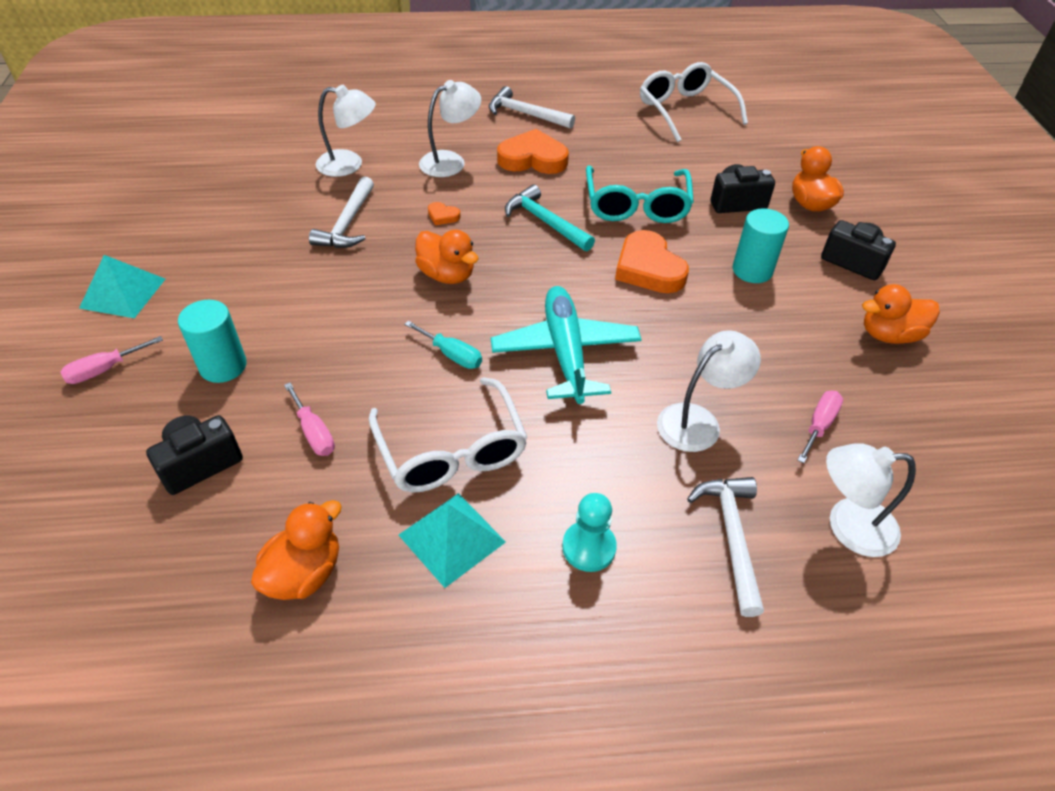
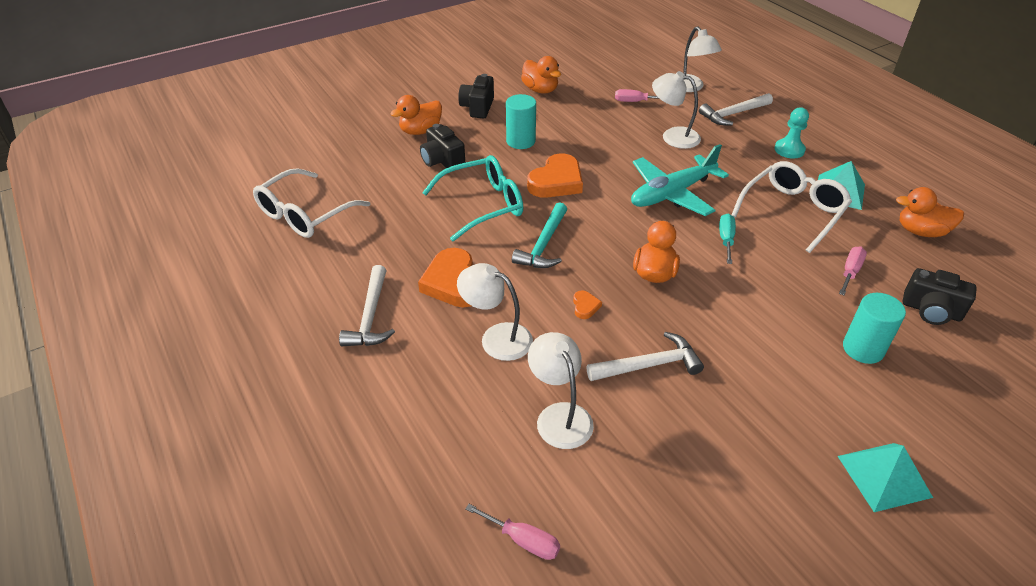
camera: 115 degrees left, 5 degrees down
(104, 370) = (949, 420): pink screwdriver -> pink screwdriver (523, 540)

